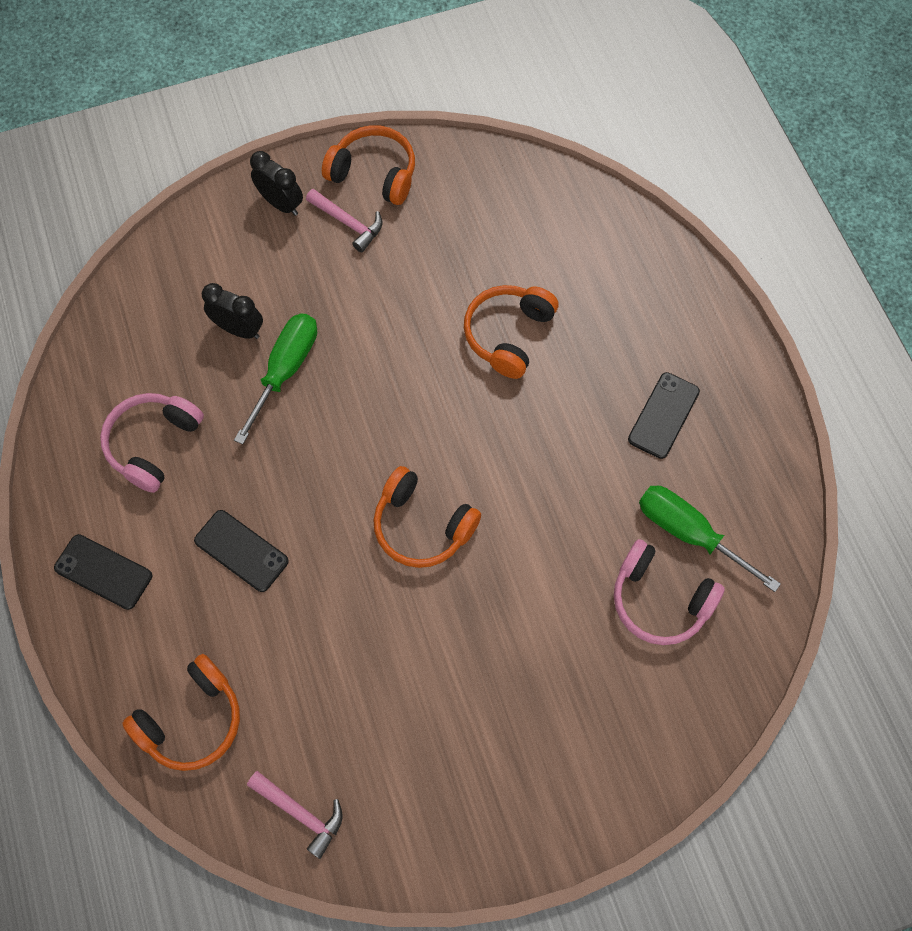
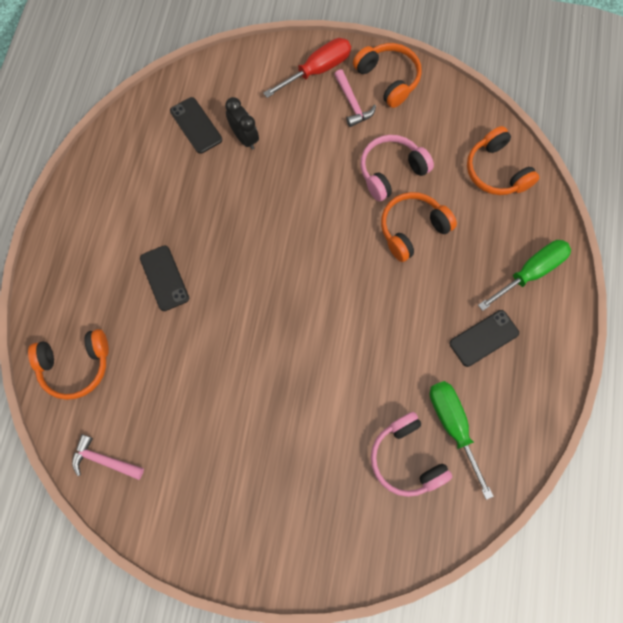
camera: 30 degrees right, 5 degrees up
(103, 572) = (78, 246): black phone -> black phone (196, 125)
(153, 444) = (152, 183): pink headphones -> pink headphones (391, 171)
(281, 204) = (317, 70): black clock -> red screwdriver
(286, 370) = (258, 178): green screwdriver -> green screwdriver (530, 272)
(300, 813) = (104, 460): pink hammer -> pink hammer turned 135 degrees clockwise
(422, 525) = (283, 324): orange headphones -> orange headphones (496, 171)

